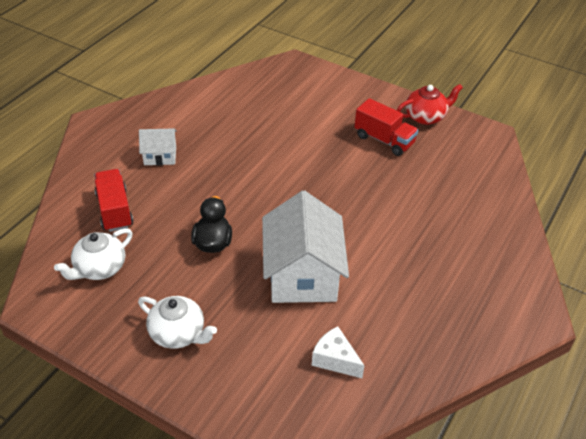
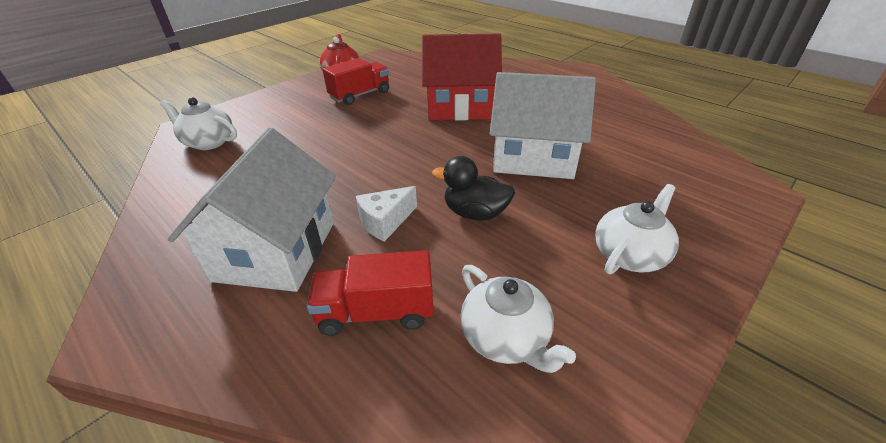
camera: 75 degrees left, 5 degrees down
(160, 156) = (276, 250): white house -> white house, size x2.00
(273, 82) = (208, 142): none -> white teapot
(335, 360) = (643, 152): white cheese -> white cheese (385, 222)
(386, 214) = (460, 106): none -> red house

